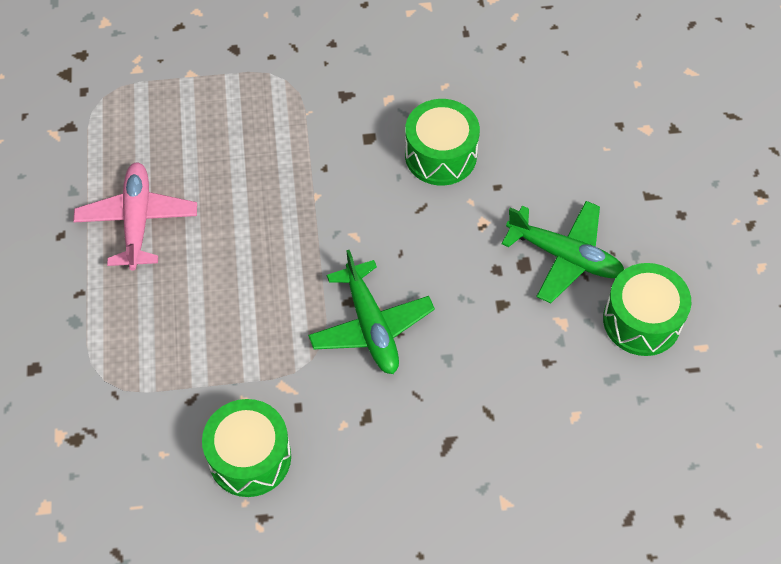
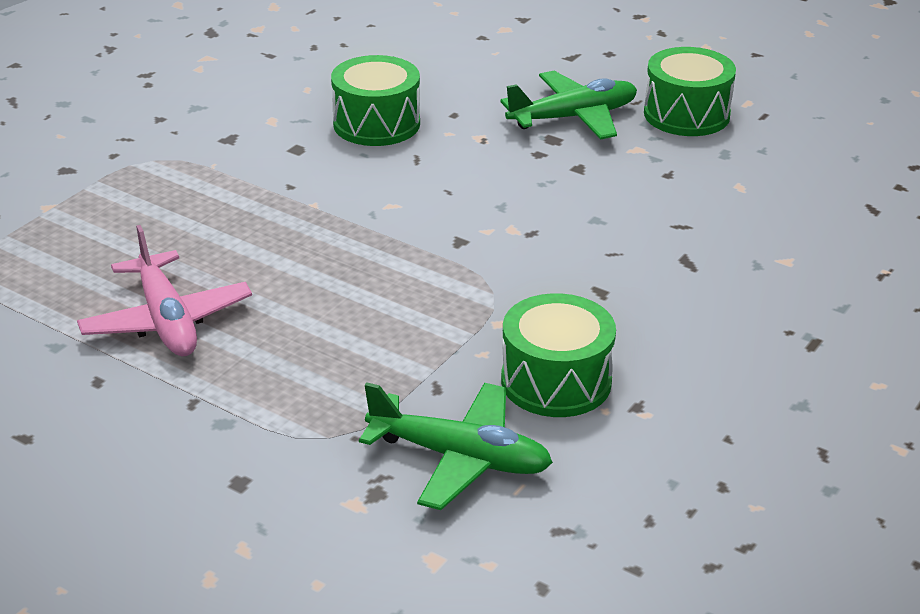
camera: 50 degrees left, 25 degrees down
(137, 221) = (166, 320): pink plane -> pink plane turned 150 degrees counterclockwise
(371, 326) = (504, 242): green plane -> green plane (460, 458)

